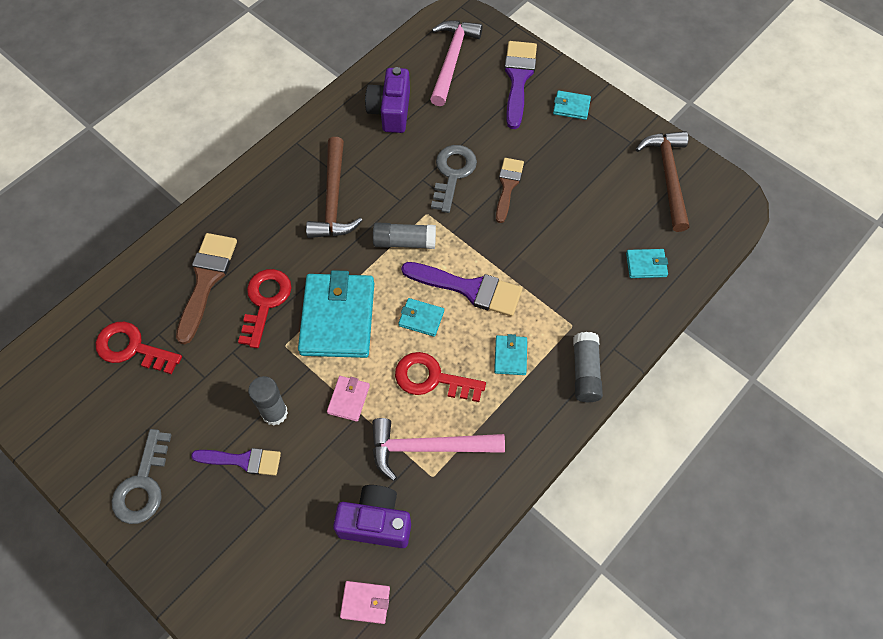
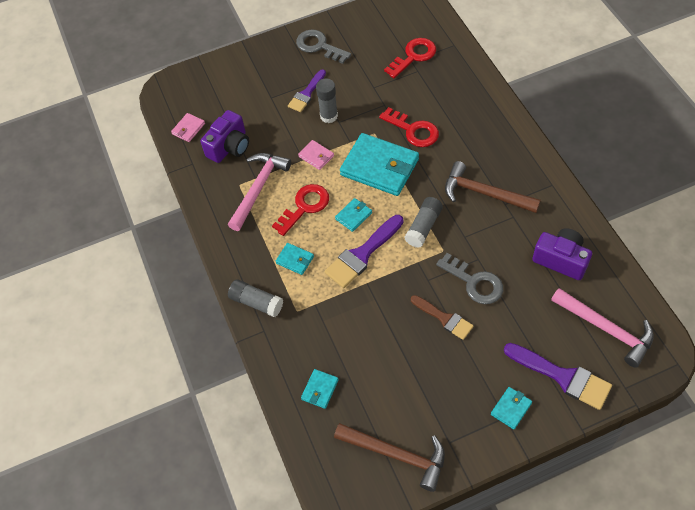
camera: 120 degrees right, 5 degrees down
(206, 280) = (447, 103): brown brush -> none

